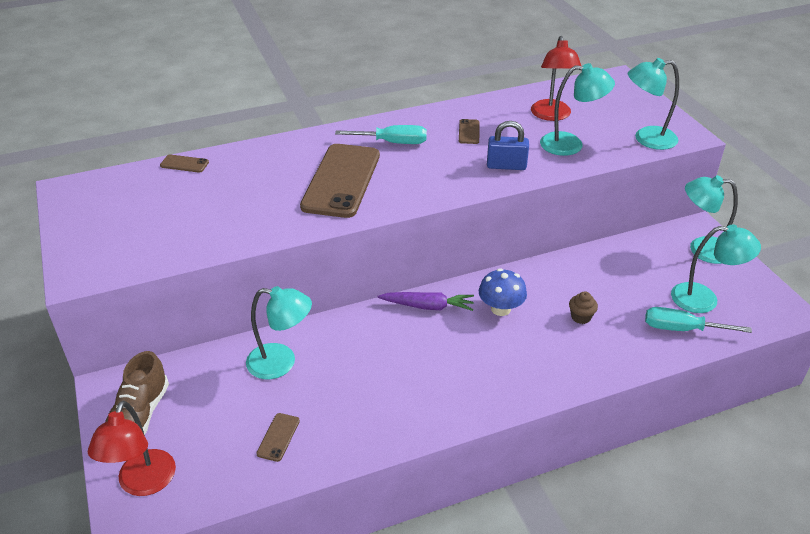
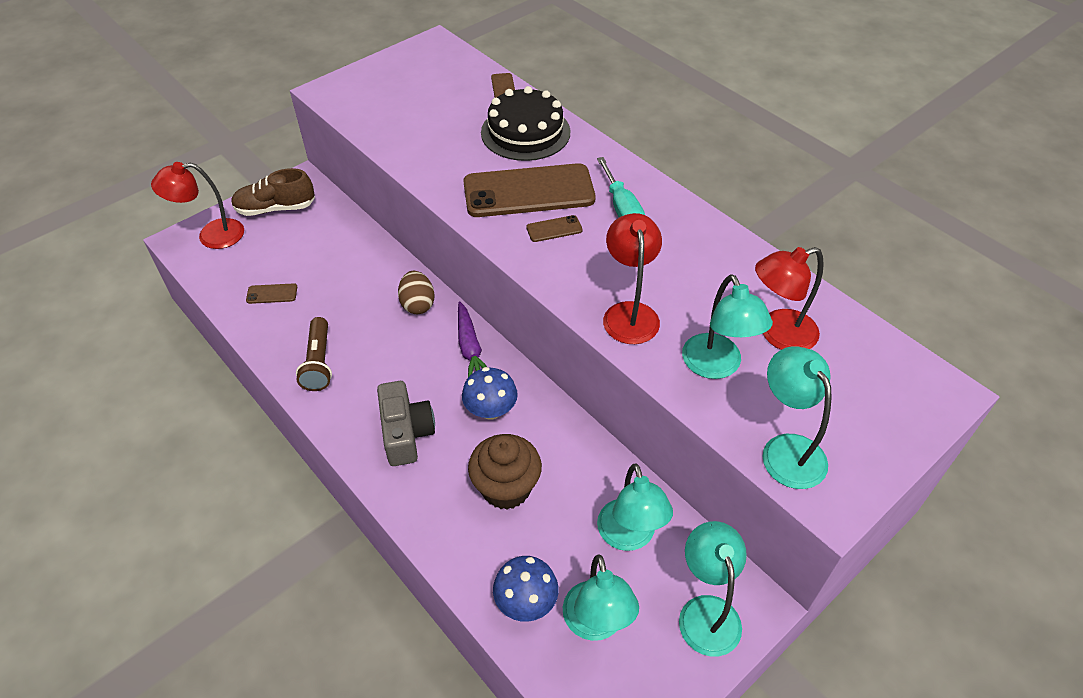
camera: 70 degrees right, 10 degrees up
(260, 166) = (525, 132): none -> black cake
(281, 363) = (357, 267): turquoise lamp -> turquoise lamp (629, 536)
(357, 329) = (418, 304): none -> brown egg
(396, 412) = (319, 362): none -> brown flashlight
(469, 132) = (684, 264): brown phone -> brown phone (554, 229)
(506, 166) = (629, 313): blue padlock -> red lamp
(506, 365) = (406, 433): none -> grey camera
(581, 317) = (506, 488): brown cupcake -> brown cupcake, size x2.07
(681, 329) = (526, 601): turquoise screwdriver -> blue mushroom

